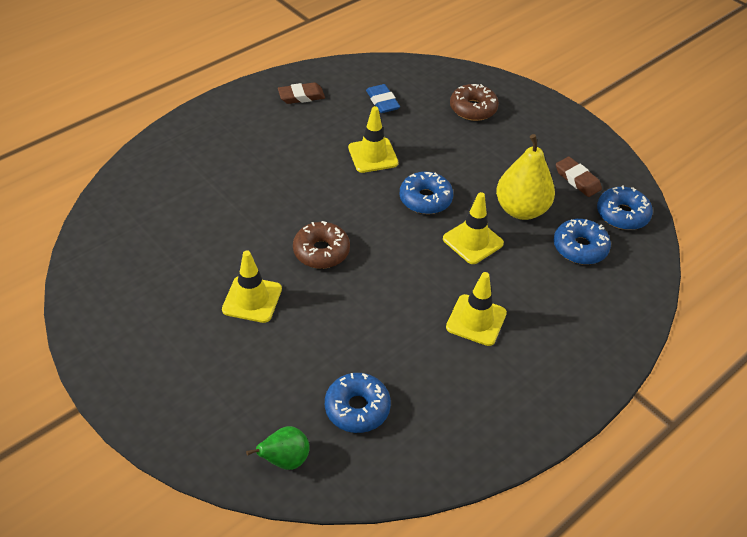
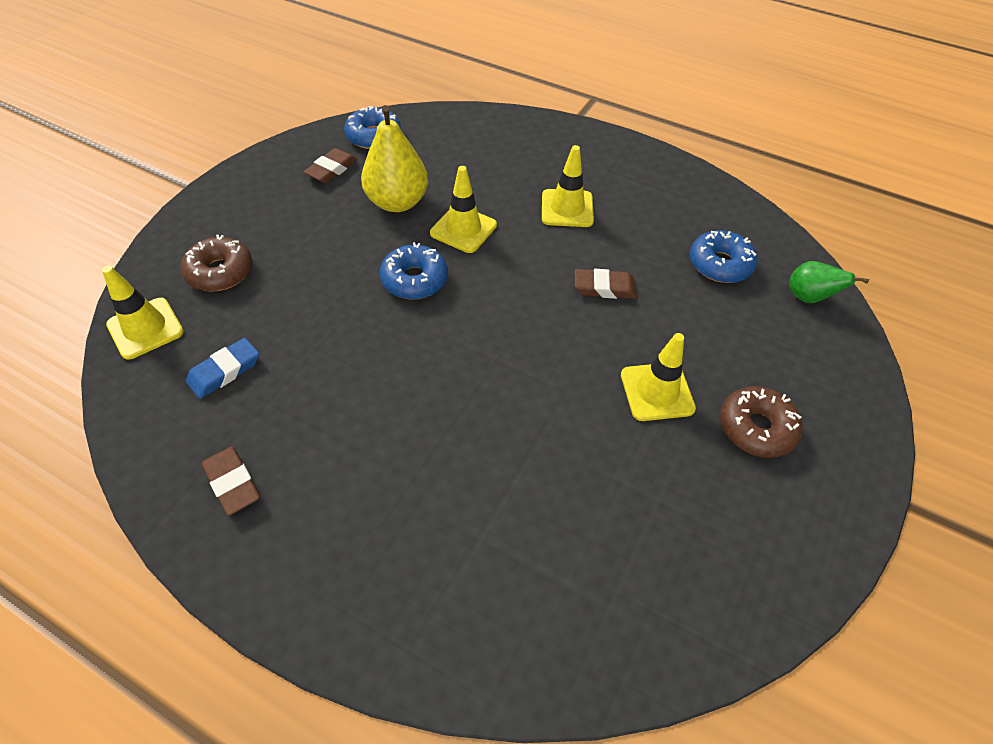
camera: 110 degrees left, 5 degrees up
(321, 251) = (547, 350): brown donut -> brown donut (756, 428)
(367, 309) = (604, 288): none -> brown eraser
(373, 155) = (352, 349): yellow traffic cone -> yellow traffic cone (145, 328)
(580, 248) = (434, 157): blue donut -> none

